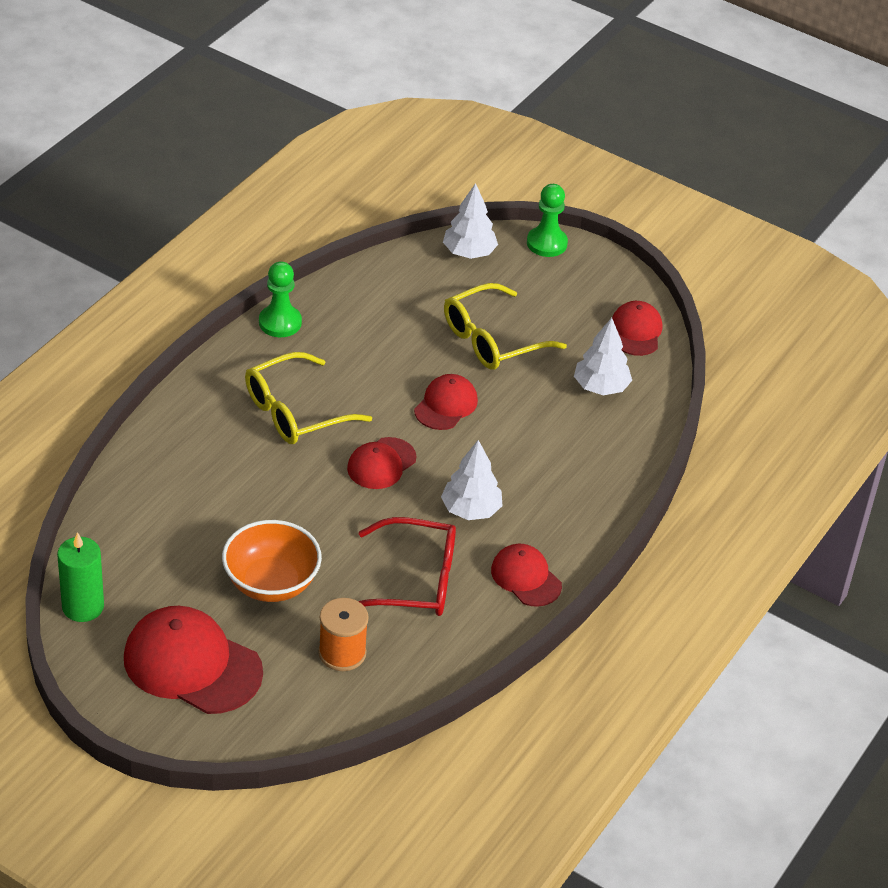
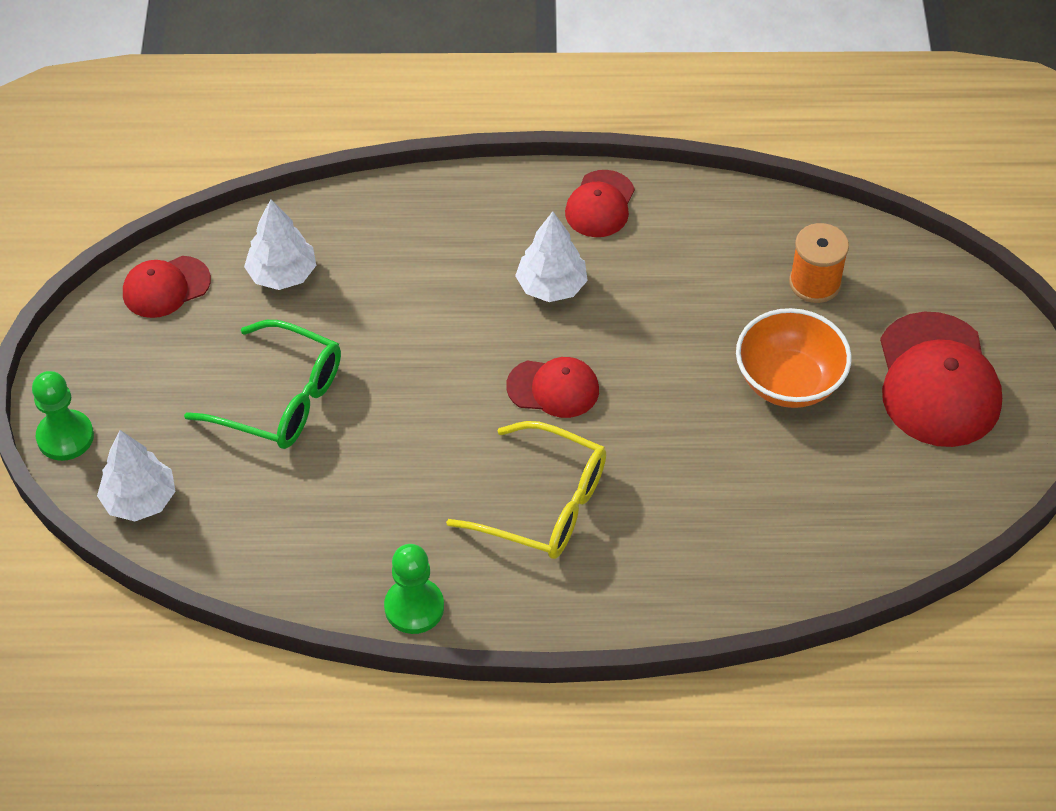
camera: 120 degrees left, 10 degrees up
(83, 607) = (962, 509): green candle -> none
(415, 581) = (680, 279): red glasses -> none
(446, 405) = (420, 383): red cap -> none
(492, 340) = (281, 399): yellow glasses -> green glasses

